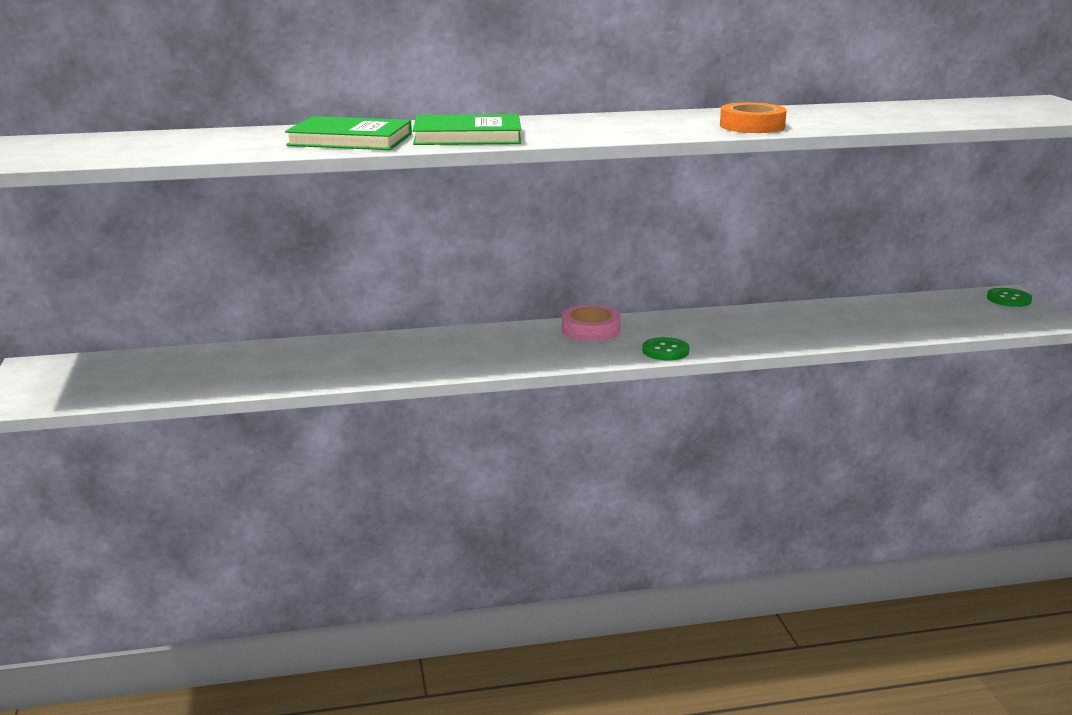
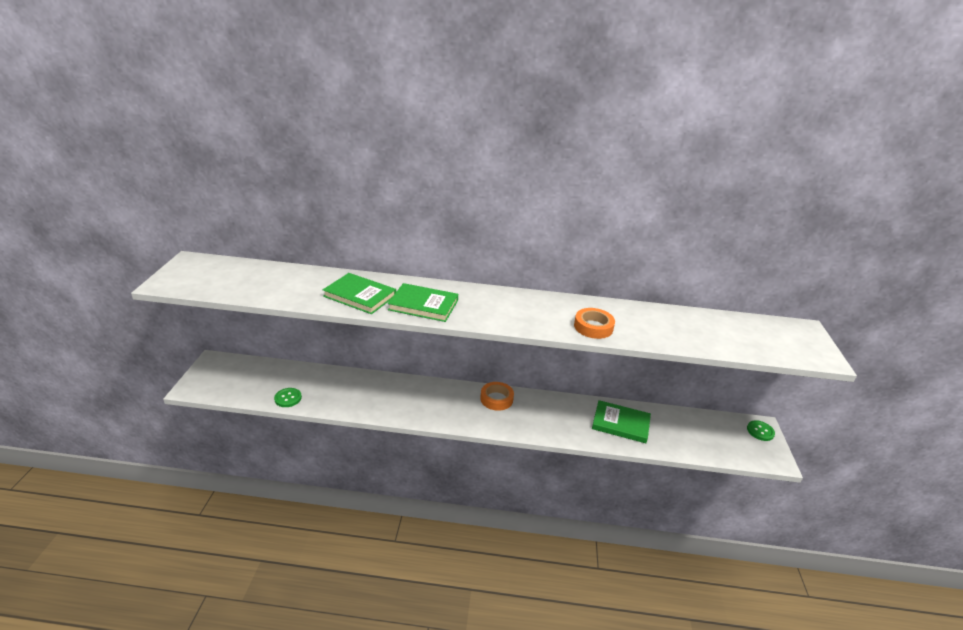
camera: 15 degrees right, 10 degrees up
(590, 330) = (496, 399): pink tape -> orange tape
(665, 351) = (527, 429): green button -> green button (288, 398)
(805, 323) = (620, 424): none -> green book

